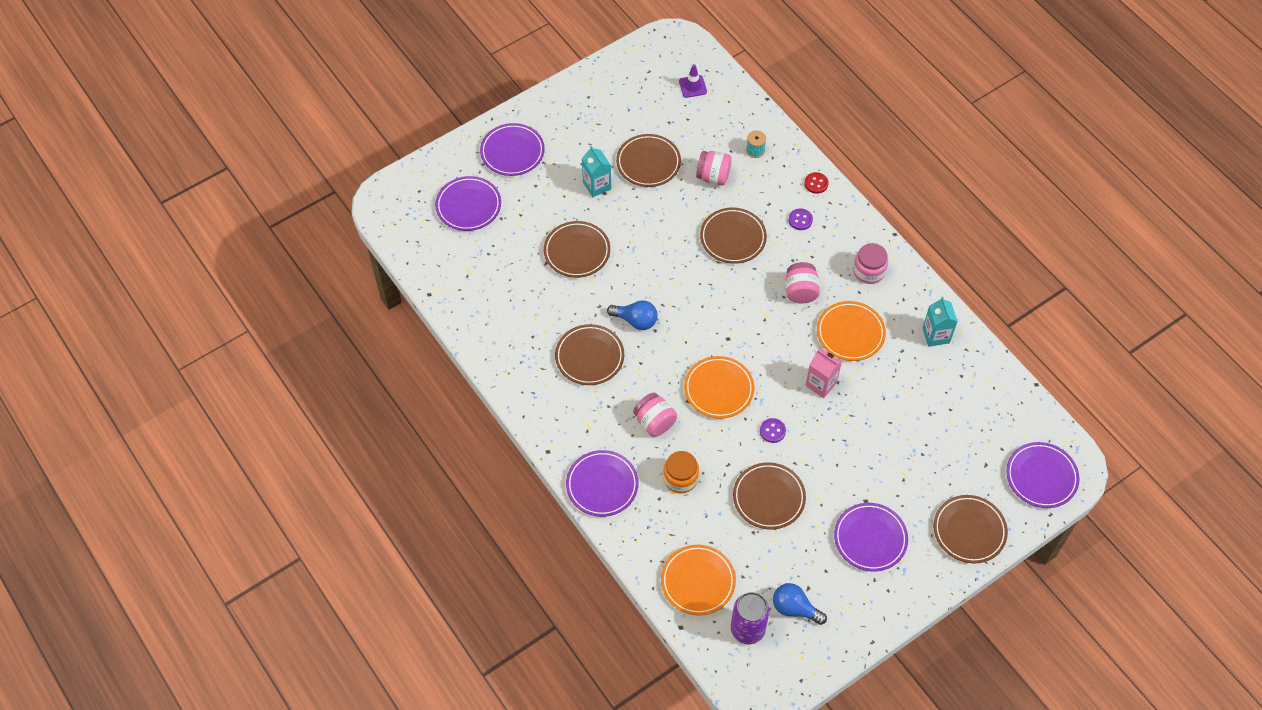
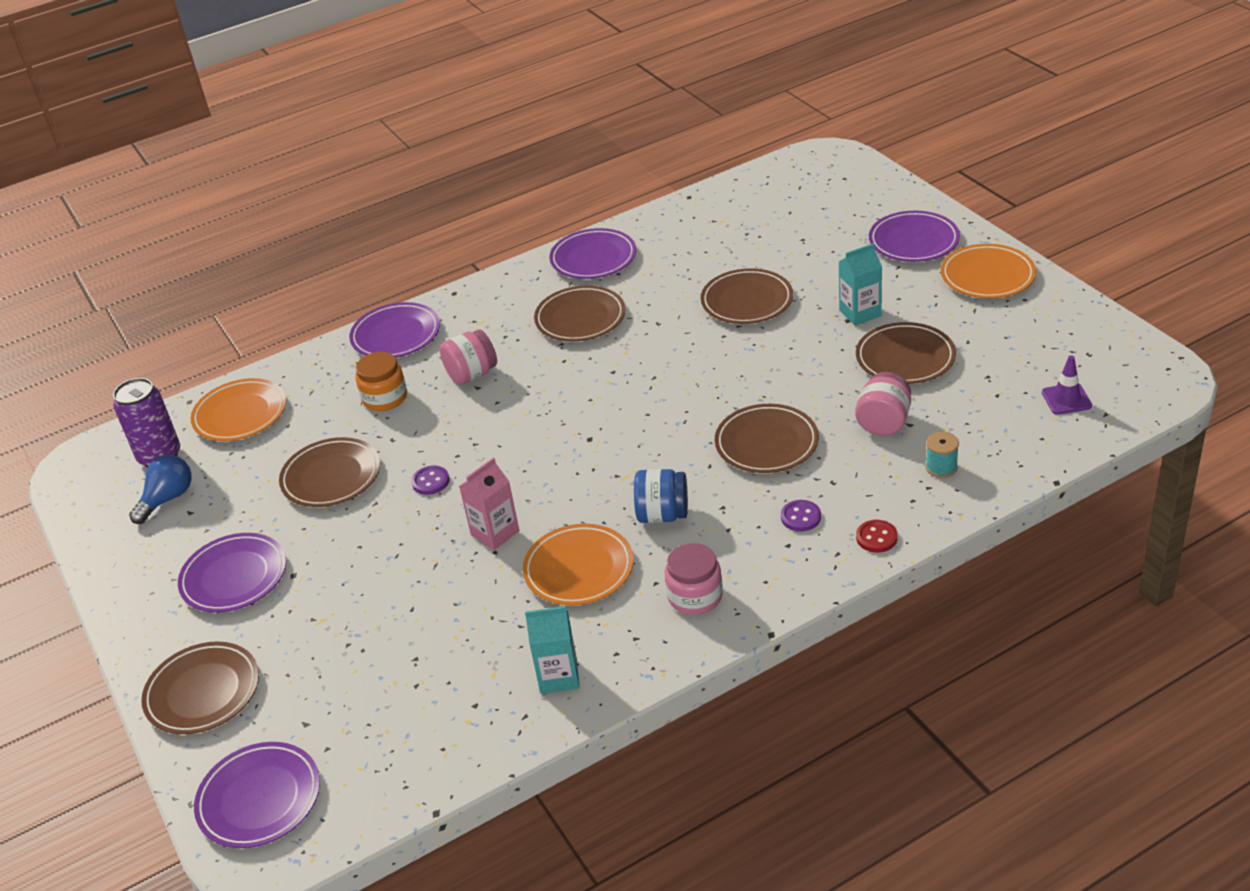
camera: 100 degrees right, 20 degrees down
(468, 206) = (821, 214): purple plate -> purple plate (593, 258)
(635, 320) = (630, 354): blue light bulb -> none
(719, 389) = (508, 430): orange plate -> orange plate (987, 276)
(800, 291) = (662, 514): pink jar -> blue jar

